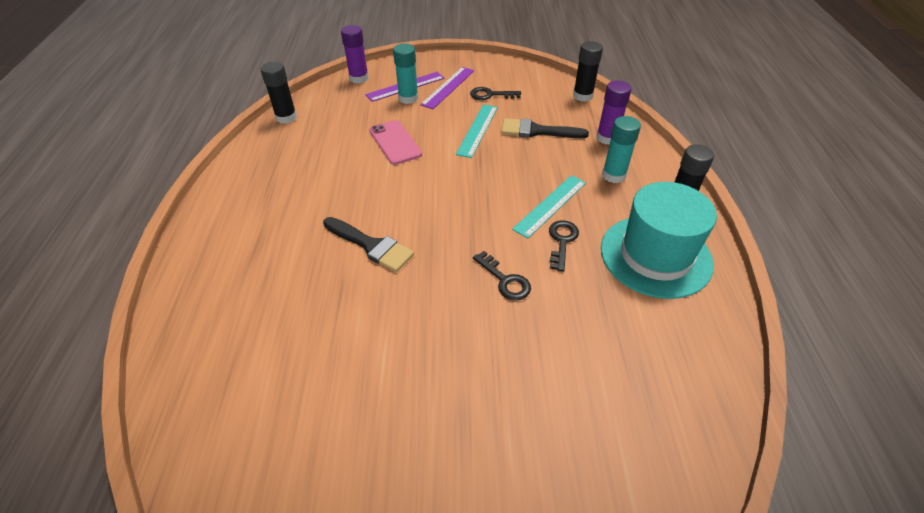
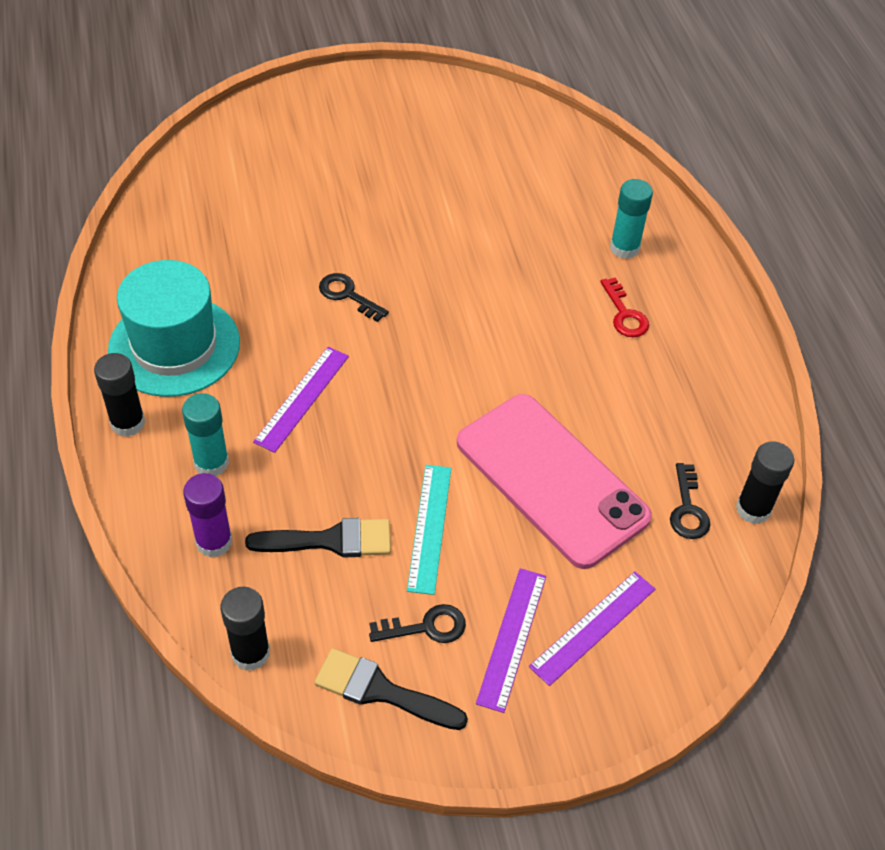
camera: 165 degrees right, 5 degrees up
(279, 233) = (625, 314): none -> red key
(359, 78) = (693, 639): purple glue stick -> none
(371, 245) = (510, 314): black brush -> black brush (381, 691)
(395, 142) = (551, 480): pink phone -> pink phone, size x1.91
(408, 98) = (574, 592): turquoise glue stick -> turquoise glue stick (624, 248)
(550, 205) = (302, 398): turquoise ruler -> purple ruler
(562, 241) = (286, 349): black key -> black key (688, 509)

